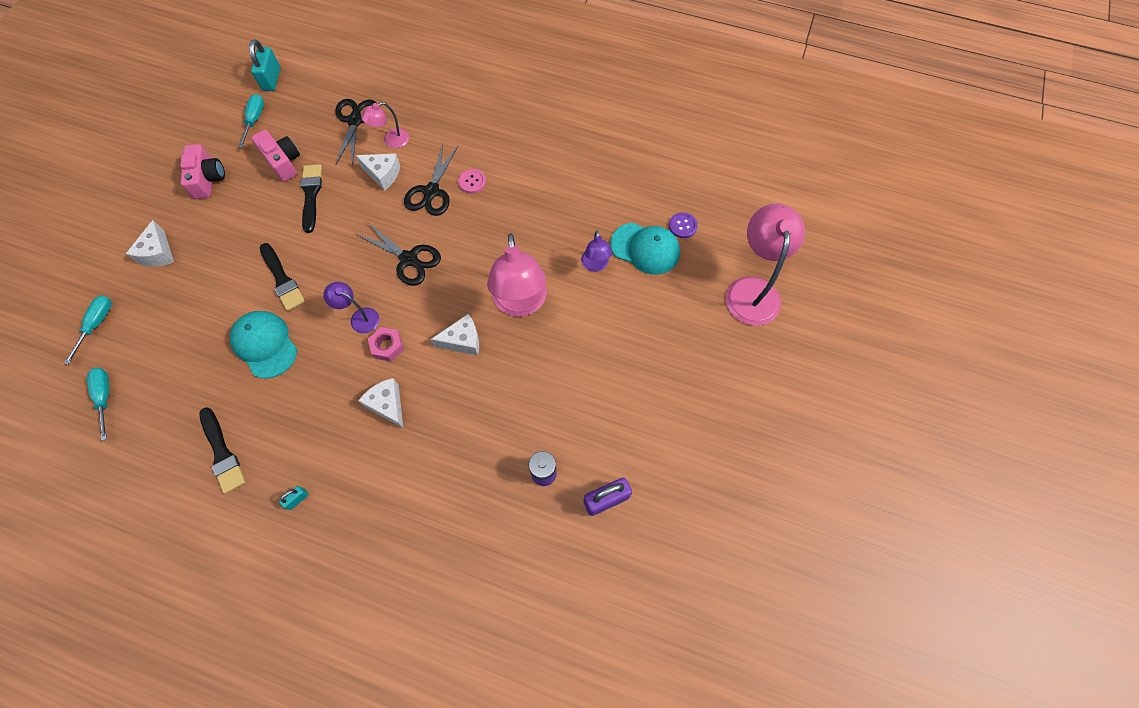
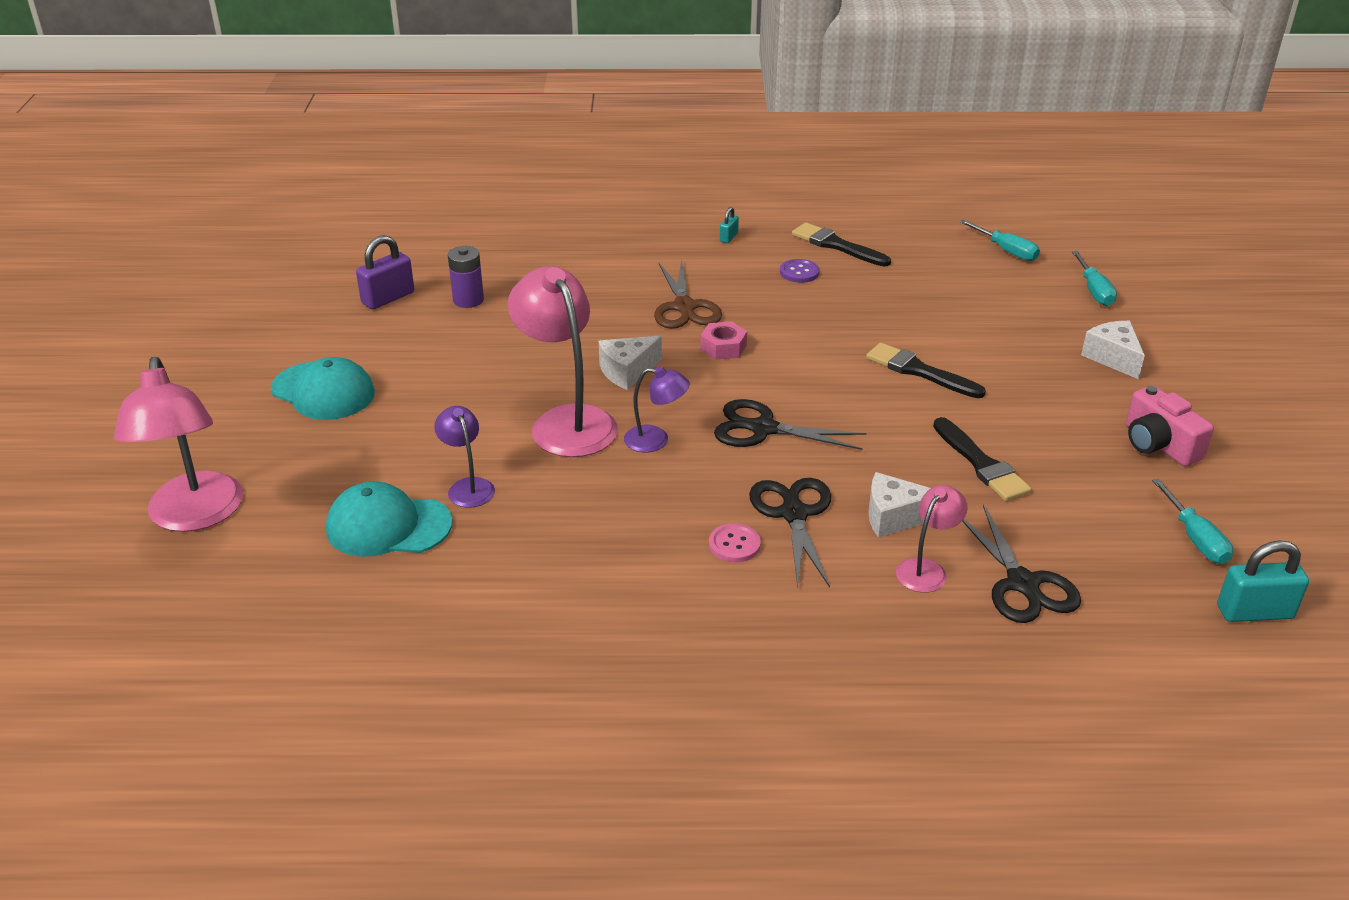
camera: 160 degrees right, 30 degrees down
(265, 344) = (877, 317): turquoise cap -> turquoise cap (323, 391)
(272, 79) = (1254, 612): turquoise padlock -> turquoise padlock turned 75 degrees counterclockwise
(283, 162) = (1073, 493): pink camera -> none
(359, 317) = (781, 362): purple lamp -> purple lamp (656, 440)
(387, 405) = (684, 307): white cheese -> brown scissors
(682, 226) = (325, 573): purple button -> purple button (799, 272)

